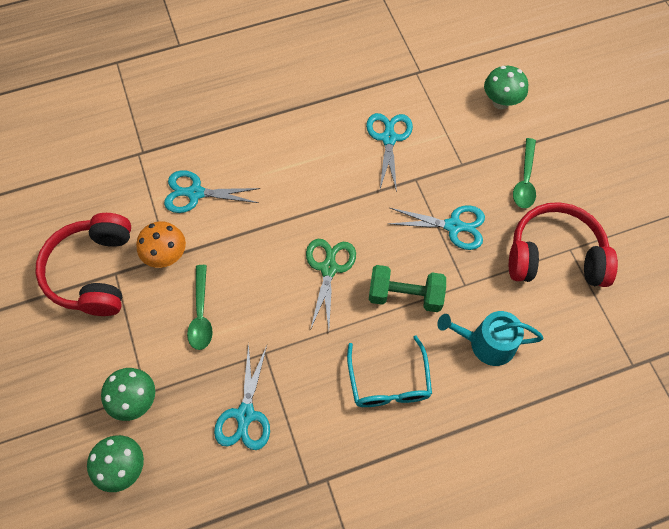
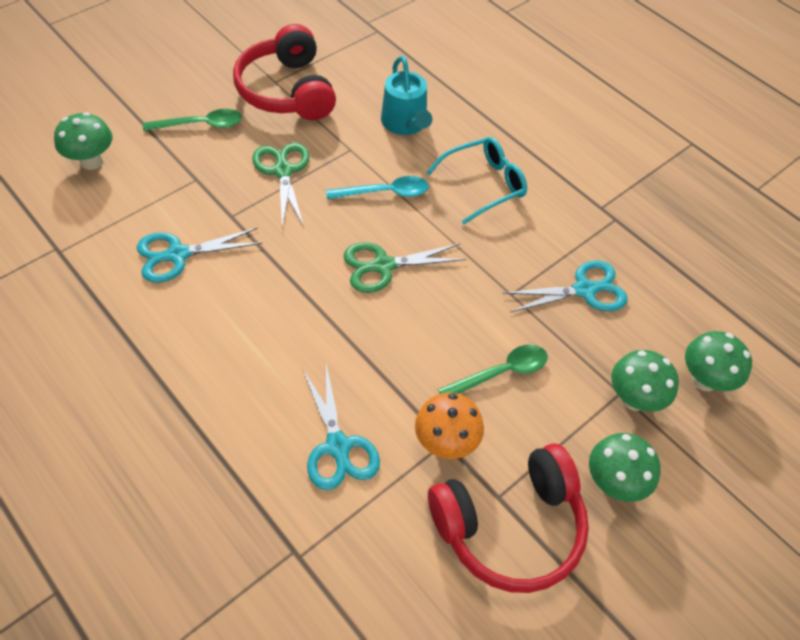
camera: 115 degrees left, 10 degrees down
(85, 351) = (613, 483): none -> green mushroom
(405, 295) = (385, 193): green dumbbell -> turquoise spoon
(453, 226) = (283, 171): turquoise scissors -> green scissors

